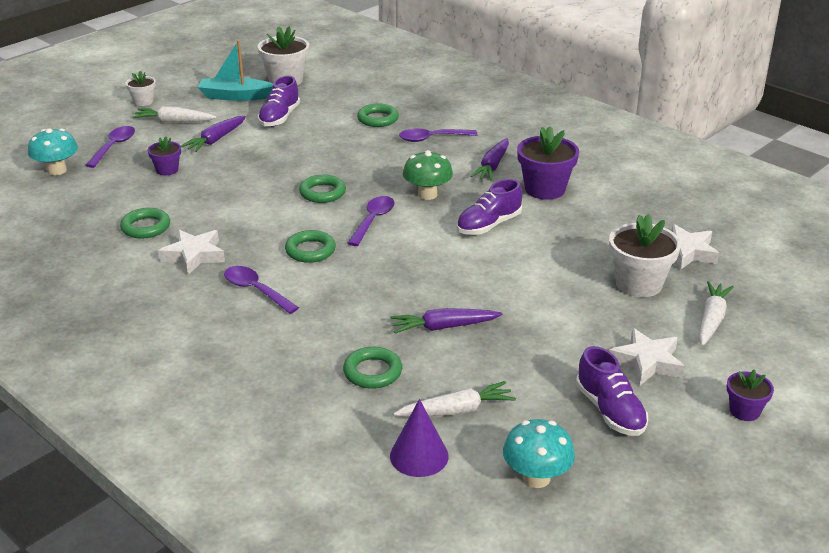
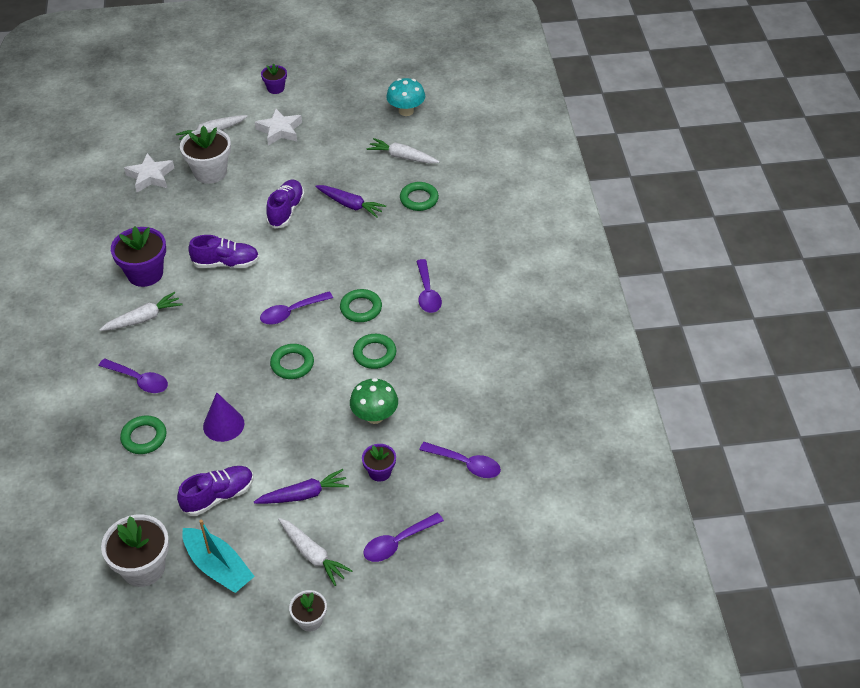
camera: 140 degrees left, 15 degrees up
(57, 170) = (470, 532): turquoise mushroom -> none
(94, 200) = (466, 464): none -> purple spoon
(146, 227) = (450, 402): green ring -> green ring (374, 354)
(194, 256) = (440, 349): white star -> none
(419, 456) = (445, 146): purple cone -> purple cone (223, 425)
(427, 194) = (225, 316): green mushroom -> green mushroom (375, 416)
(492, 166) = (143, 318): purple carrot -> white carrot
(610, 411) = (333, 119): purple shoe -> purple shoe (286, 211)

